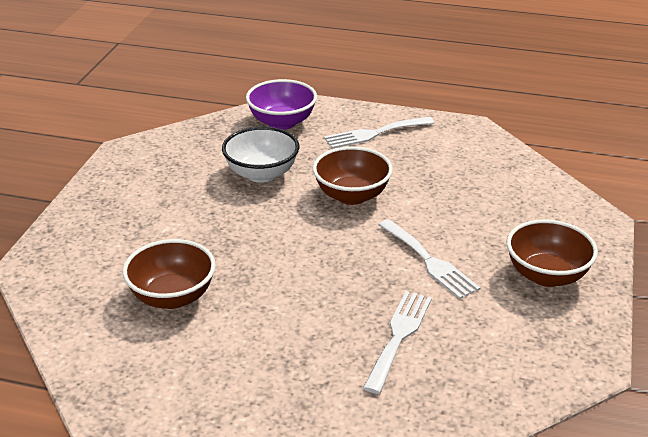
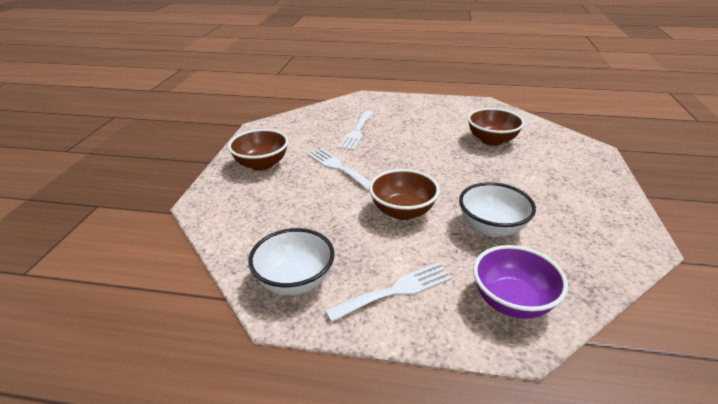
camera: 175 degrees right, 0 degrees up
(463, 144) = (295, 281): none -> white bowl

